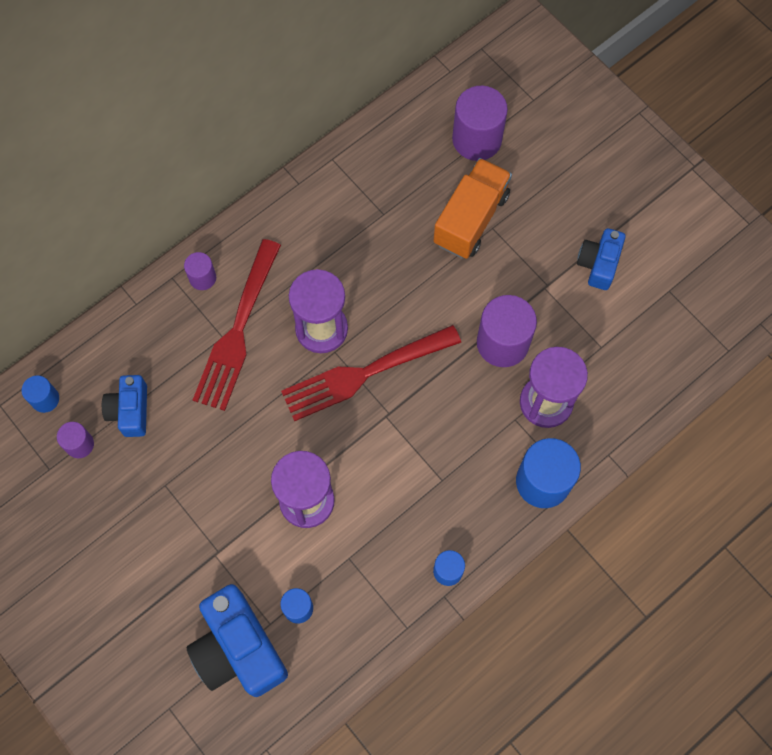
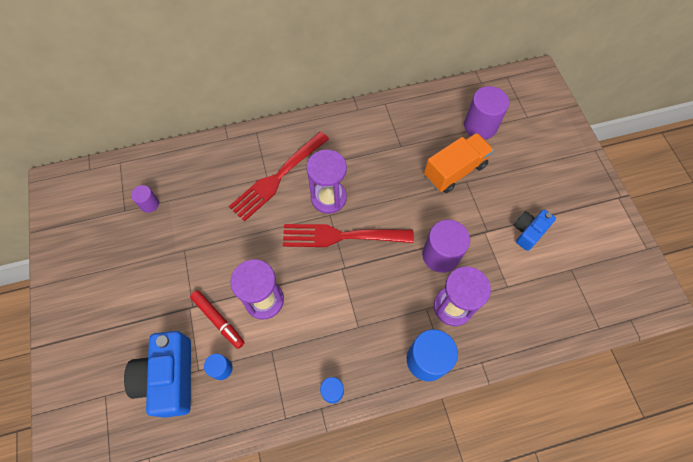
camera: 25 degrees right, 5 degrees down
(45, 399) = (146, 170): blue cylinder -> none
(130, 411) = (189, 197): blue camera -> none
(202, 278) = (273, 139): purple cylinder -> none
(261, 552) = (218, 320): none -> red marker

